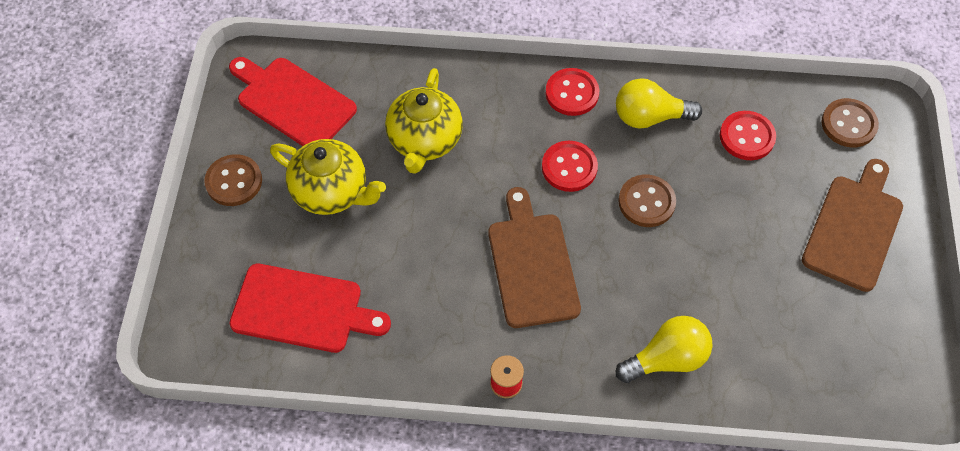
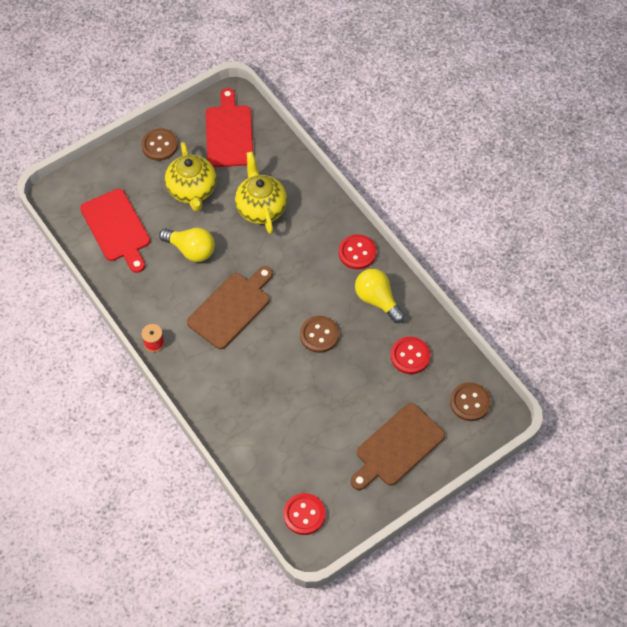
camera: 50 degrees right, 0 degrees up
(424, 141) = (261, 208): yellow teapot -> yellow teapot turned 105 degrees clockwise
(569, 167) = (307, 284): red button -> red button (304, 514)
(666, 359) = (231, 406): yellow light bulb -> yellow light bulb (191, 250)
(854, 228) = (397, 447): brown cutting board -> brown cutting board turned 150 degrees clockwise

